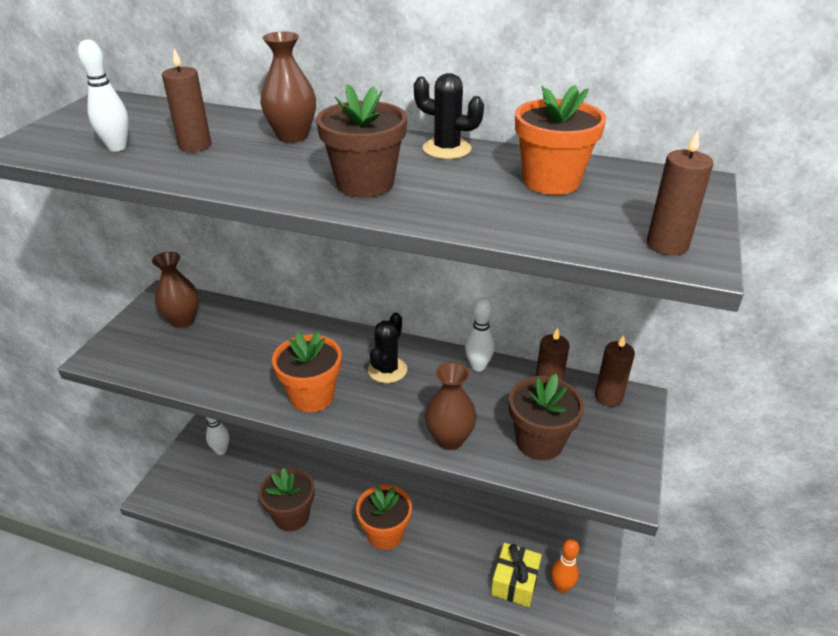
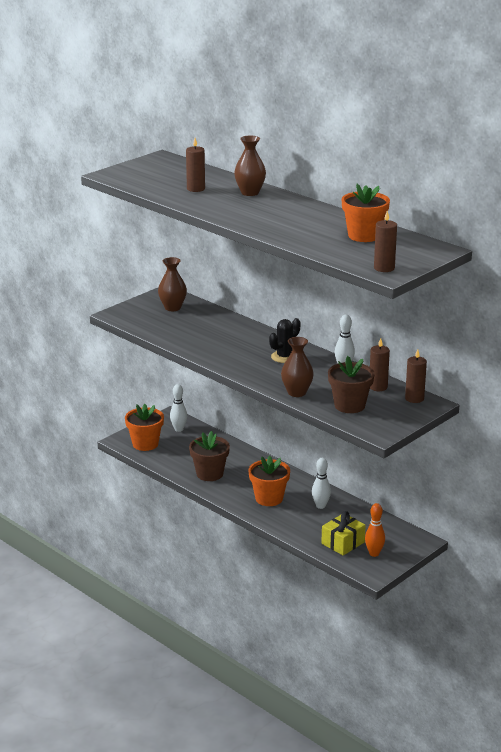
camera: 25 degrees right, 10 degrees down
(117, 147) = (156, 183): white bowling pin -> white bowling pin (320, 506)
(312, 396) = (230, 358): orange flower pot -> orange flower pot (145, 444)
(365, 184) = (267, 220): brown flower pot -> none
(447, 149) = (327, 212): black cactus -> none

